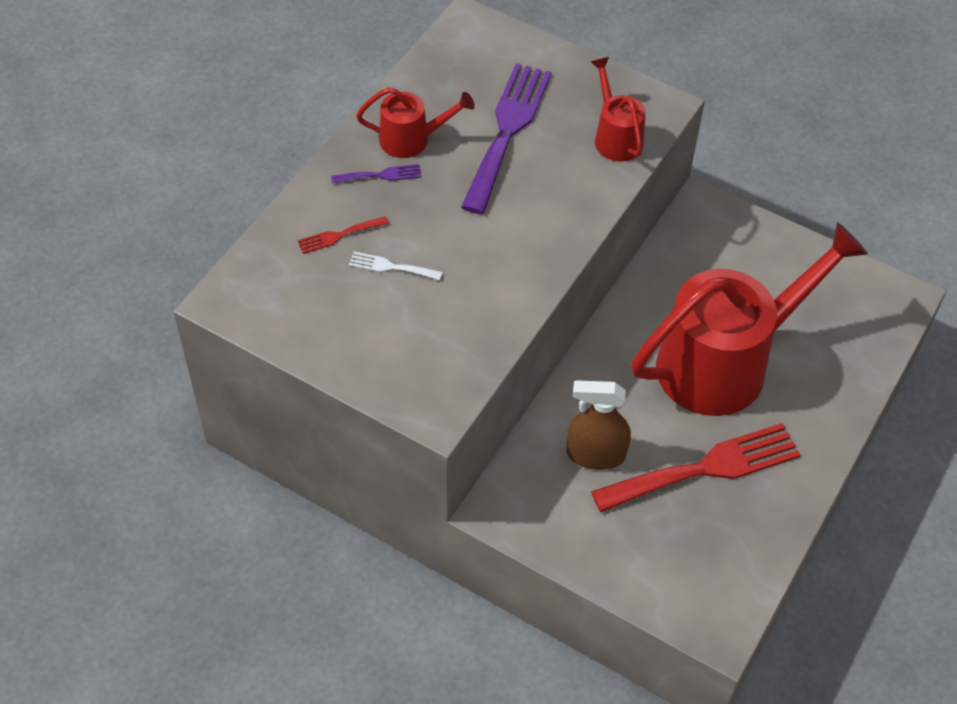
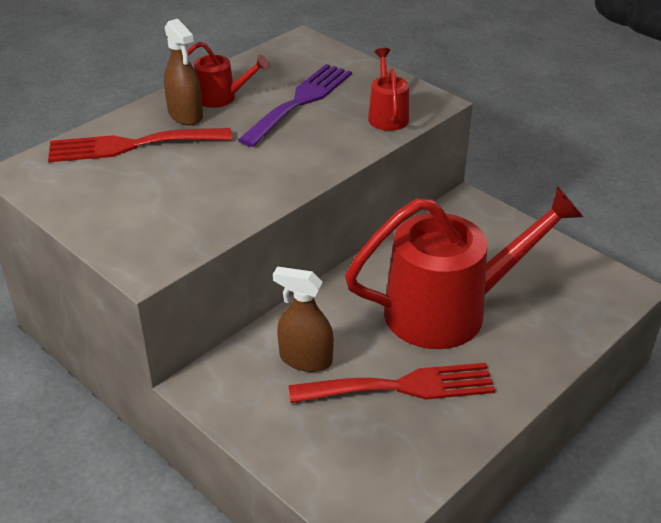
camera: 15 degrees right, 15 degrees down
(339, 235) = (131, 145): red fork -> red fork, size x2.34
(381, 175) = (185, 115): purple fork -> brown spray bottle
(391, 267) = (161, 170): white fork -> none

